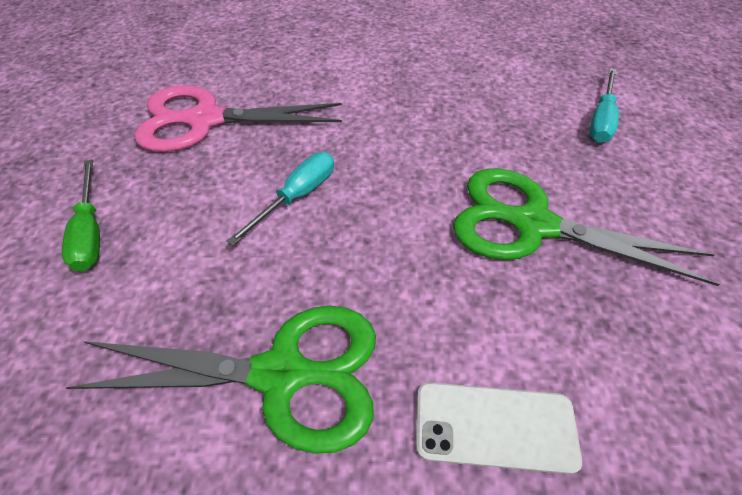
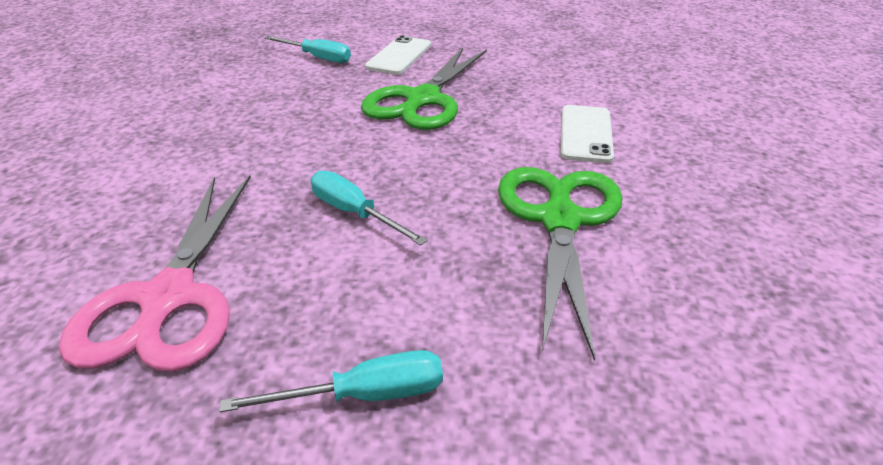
camera: 85 degrees left, 15 degrees down
(90, 232) = (364, 395): green screwdriver -> turquoise screwdriver
(648, 189) = (399, 56): none -> white phone

